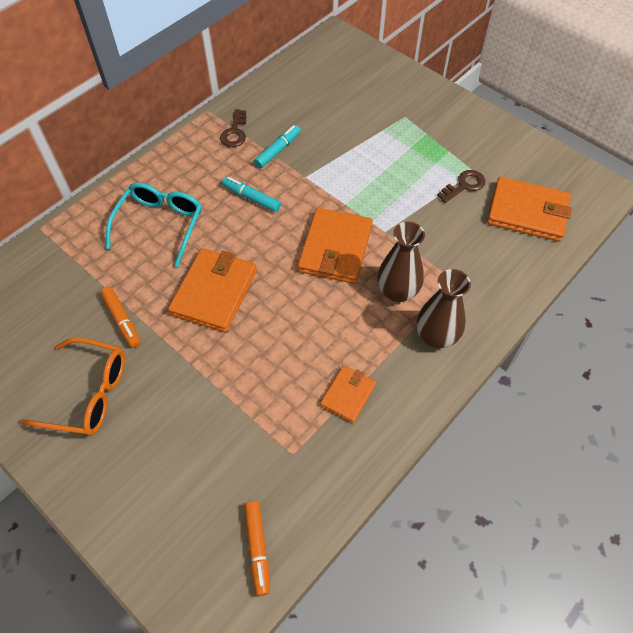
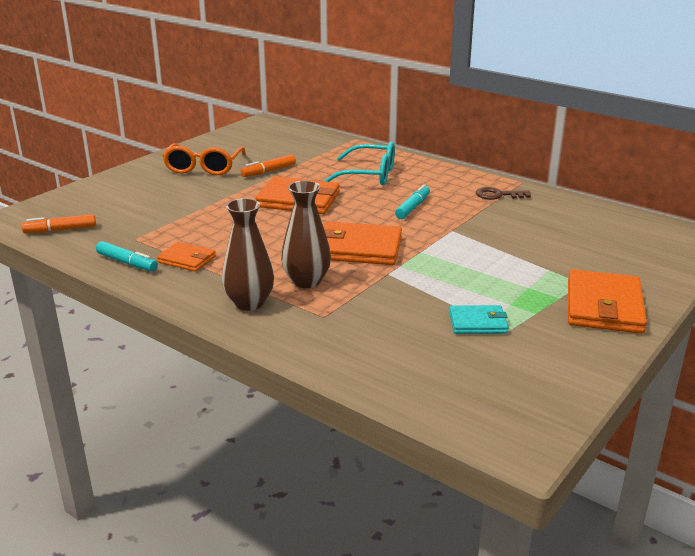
camera: 85 degrees right, 30 degrees down
(278, 150) = (483, 215): turquoise marker -> turquoise marker (127, 263)
(464, 185) = (478, 323): brown key -> turquoise wallet
(527, 212) = (448, 370): orange wallet -> orange wallet (604, 306)

